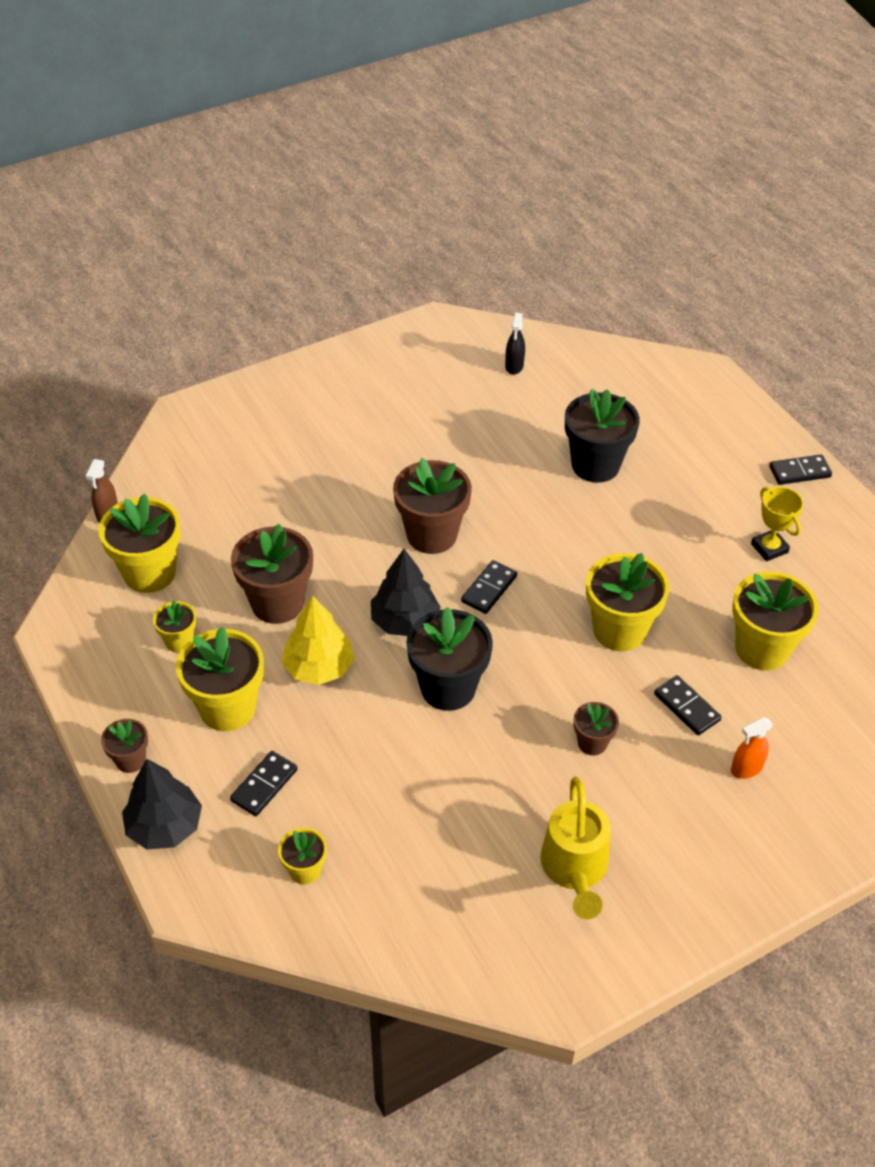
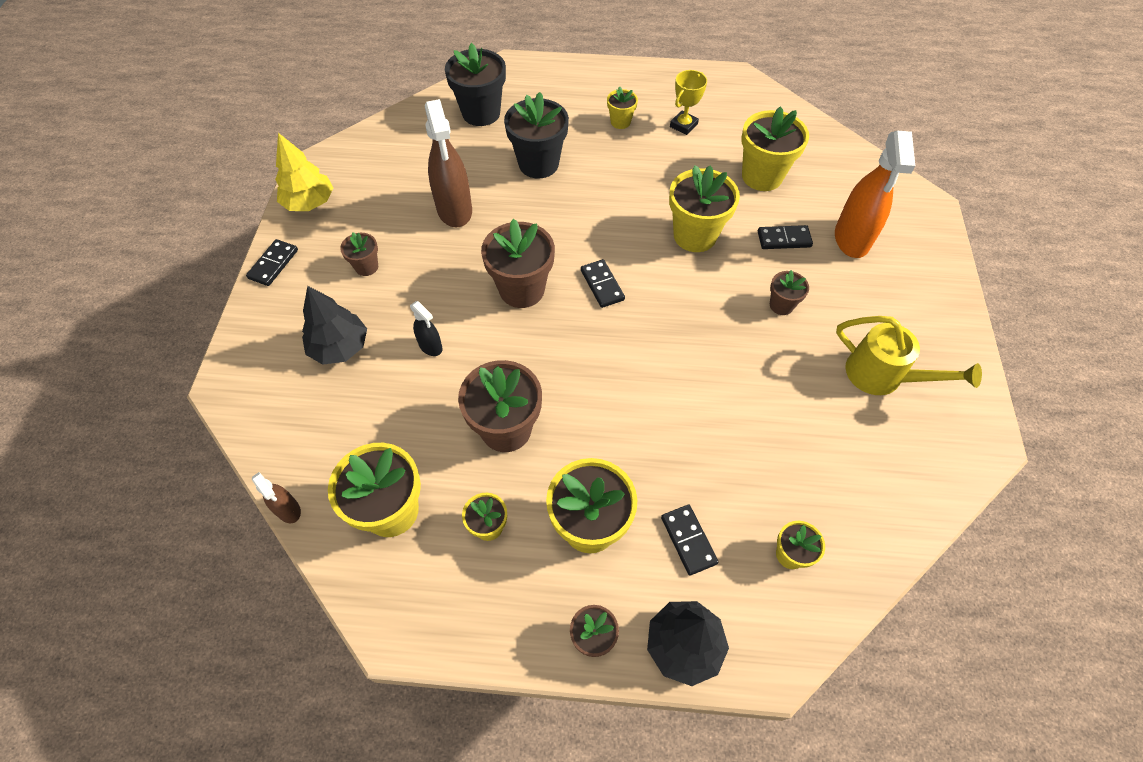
camera: 55 degrees left, 10 degrees up
(319, 667) = (595, 435): yellow tree -> yellow tree (310, 203)
(364, 421) = (366, 267): none -> brown flower pot
(404, 621) = (592, 353): black tree -> black tree (340, 347)
(448, 688) = (676, 361): black flower pot -> black flower pot (481, 113)
(480, 439) = (454, 210): none -> brown spray bottle
(514, 366) = (403, 152): black spray bottle -> black spray bottle (430, 346)
(719, 496) = (620, 122): none -> yellow flower pot
(746, 768) = (851, 239): orange spray bottle -> orange spray bottle, size x2.05
(769, 548) = (683, 125): yellow trophy -> yellow trophy turned 60 degrees counterclockwise
(799, 472) = (633, 76): black domino -> black domino (273, 264)

